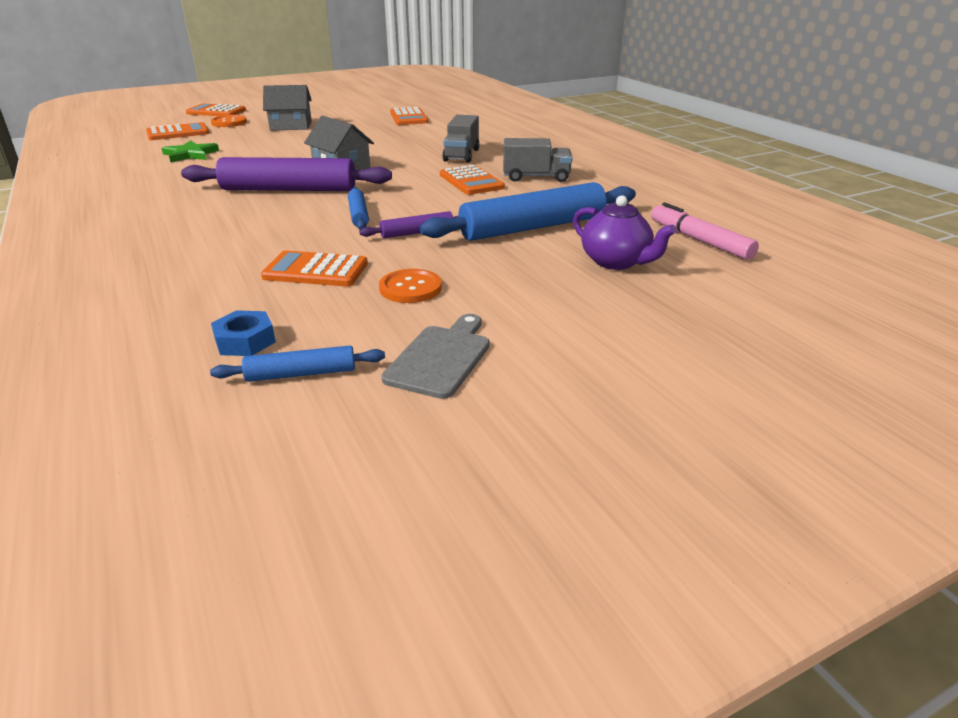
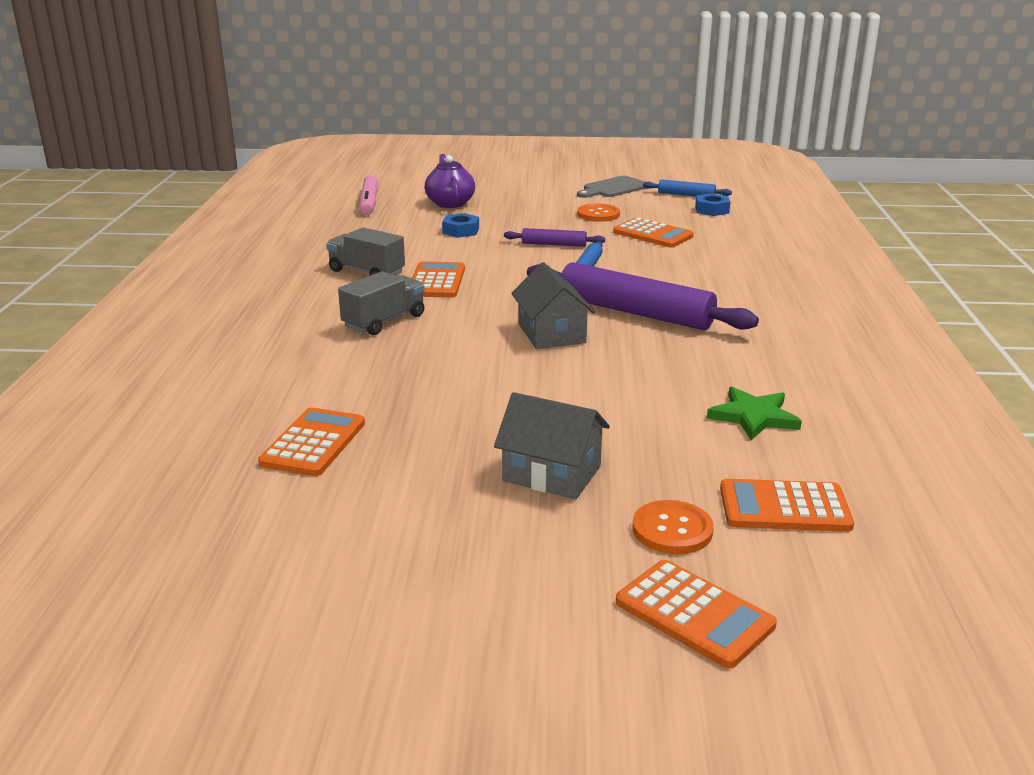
camera: 150 degrees left, 5 degrees down
(533, 227) = (461, 231): blue rolling pin -> blue nut

